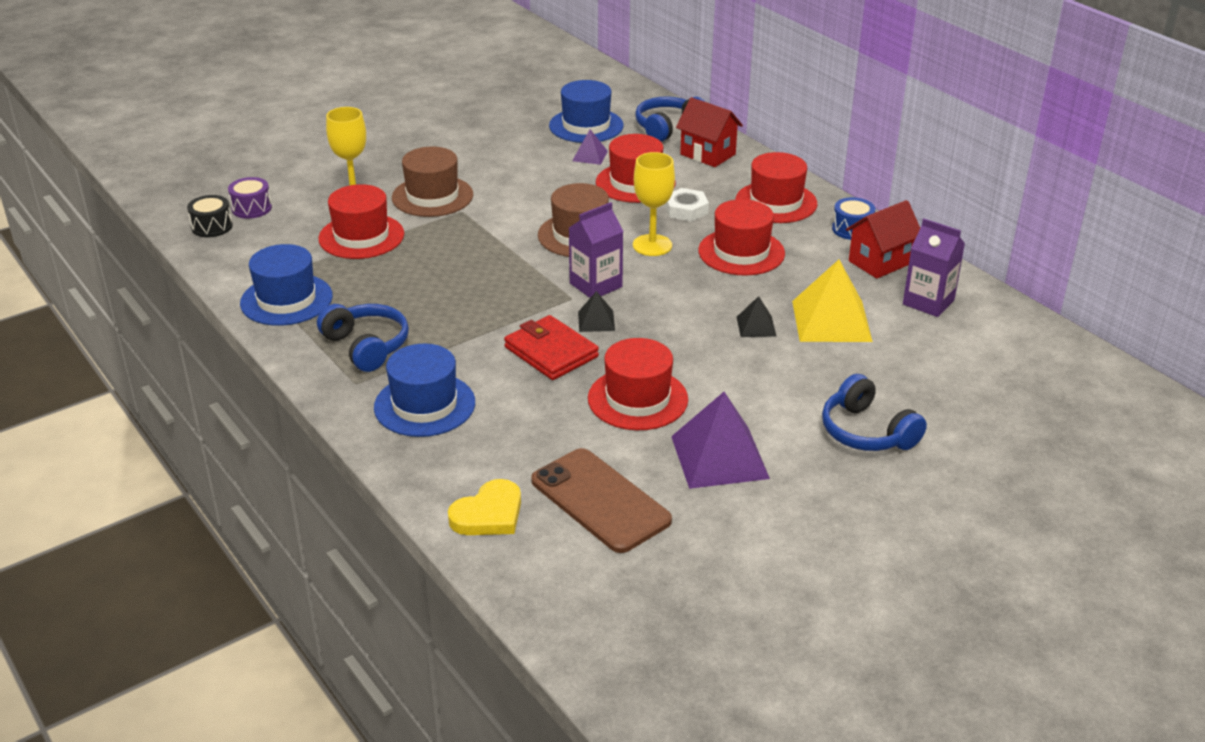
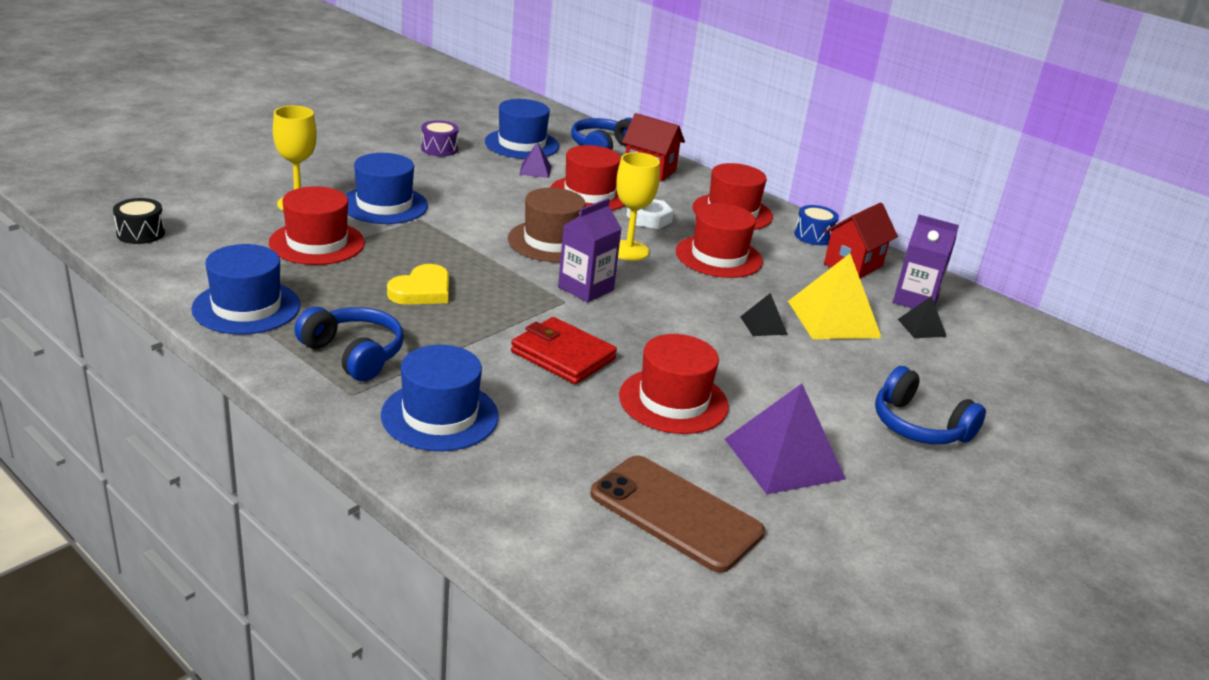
camera: 15 degrees left, 5 degrees down
(251, 208) = (184, 215): purple drum -> purple drum (439, 149)
(432, 196) = (384, 205): brown hat -> blue hat
(489, 514) = (554, 536): yellow heart -> yellow heart (422, 290)
(596, 321) = (599, 323): black pyramid -> black pyramid (921, 327)

